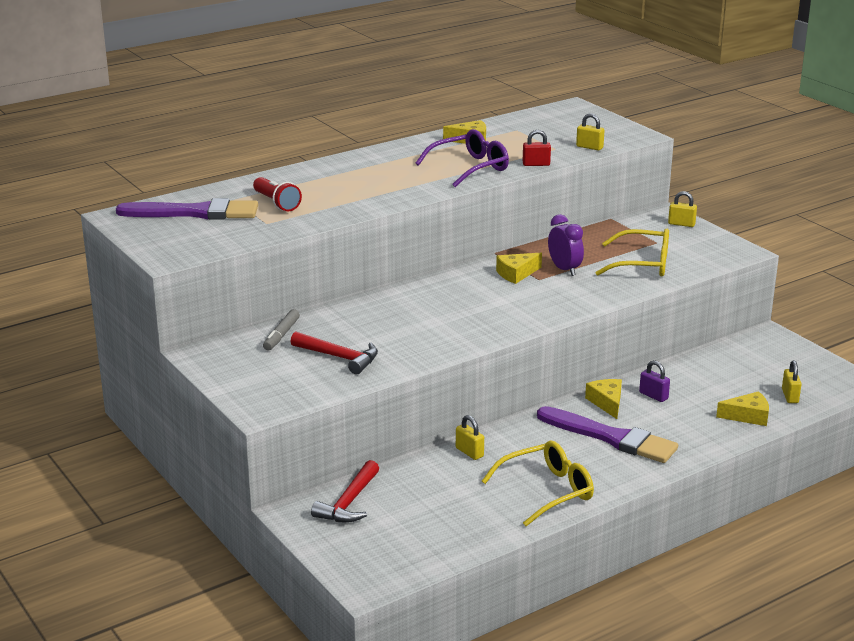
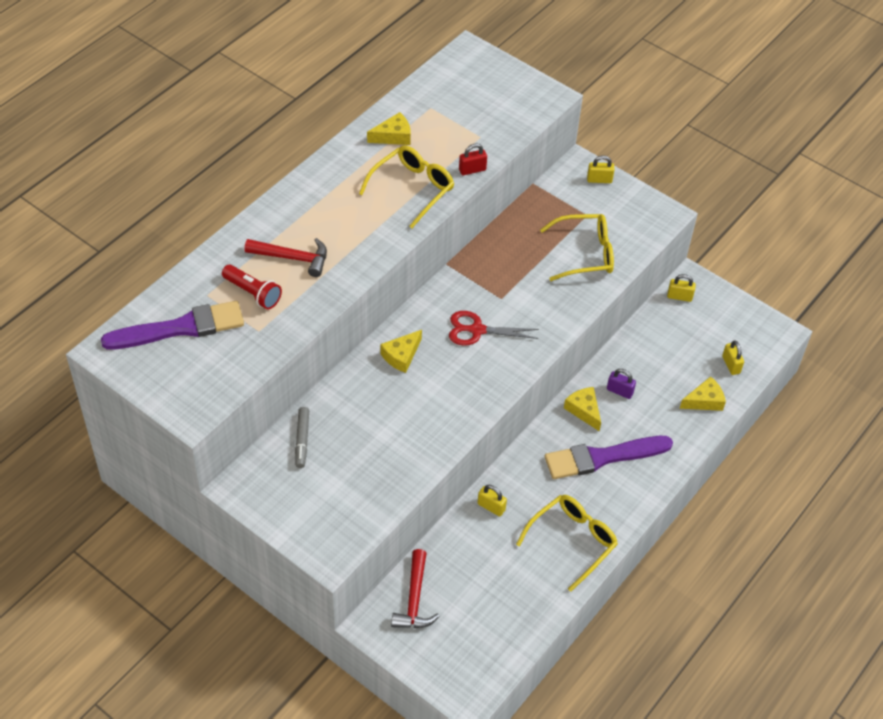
camera: 20 degrees left, 25 degrees up
(339, 357) = (368, 461): red hammer -> red hammer (292, 258)
(470, 168) = (412, 189): purple glasses -> yellow glasses
(502, 294) = (477, 330): none -> red scissors
(516, 274) = (478, 294): yellow cheese -> yellow cheese (401, 356)
(564, 269) = (519, 277): purple clock -> none
(589, 147) = (511, 128): yellow padlock -> yellow padlock (679, 296)
(611, 438) = (602, 457): purple brush -> purple brush turned 150 degrees clockwise

